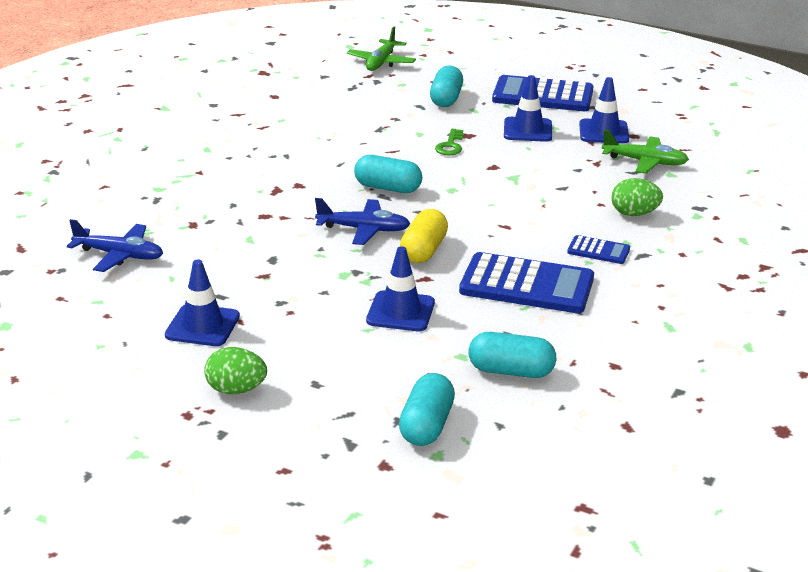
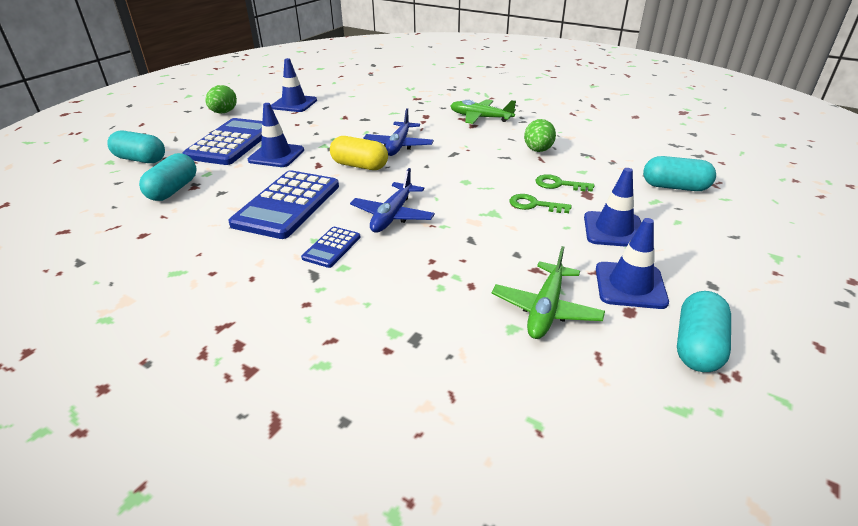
camera: 95 degrees right, 5 degrees up
(120, 255) = (382, 84): blue plane -> blue plane (392, 216)
(381, 62) = (749, 158): green plane -> green plane (480, 117)
(388, 188) = (468, 155): turquoise capsule -> turquoise capsule (697, 346)
(493, 158) = (534, 205): none -> green key
(542, 96) = (725, 248): blue calculator -> blue calculator (231, 142)
(634, 214) = (405, 281): green egg -> green egg (538, 150)

